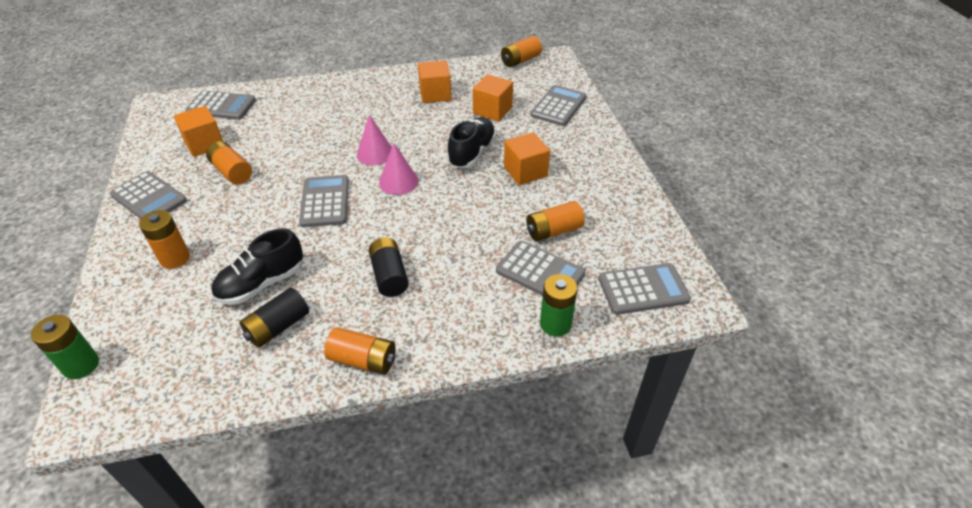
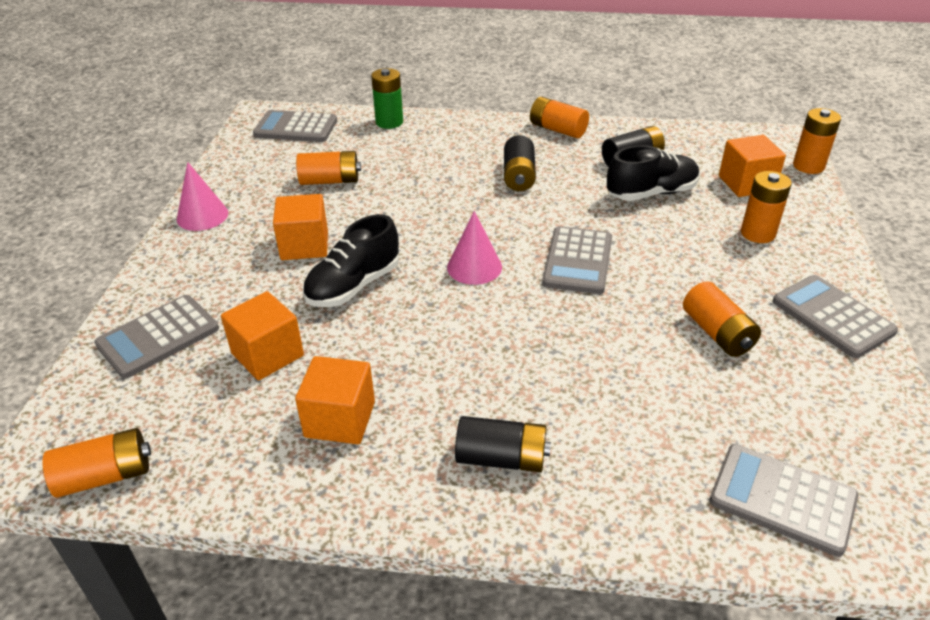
camera: 160 degrees left, 5 degrees down
(81, 365) = (808, 166): green battery -> orange battery
(204, 144) = (783, 401): orange cube -> orange cube (746, 184)
(352, 96) = (501, 458): none -> black battery
(375, 153) = (493, 316): pink cone -> pink cone (202, 216)
(540, 272) = (373, 153): grey calculator -> none

